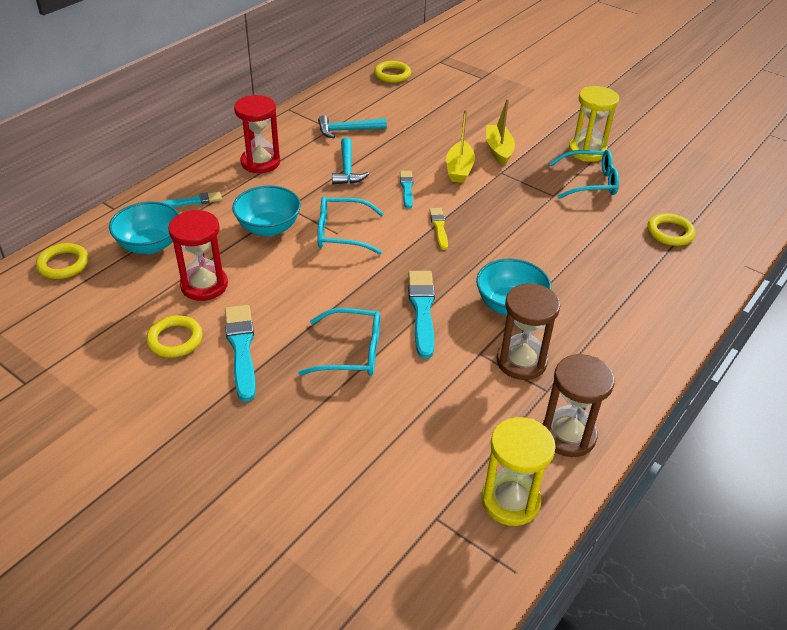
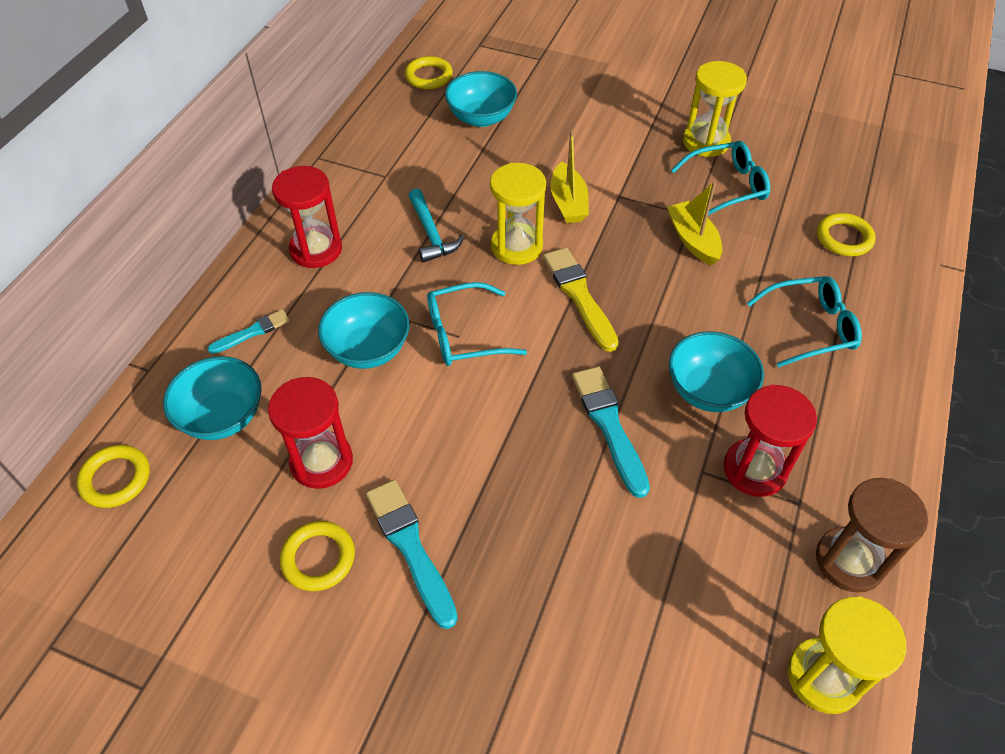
camera: 15 degrees left, 10 degrees up
(347, 130) = (407, 174): turquoise hammer -> none
(351, 352) = (550, 513): turquoise glasses -> turquoise glasses (810, 327)
(407, 188) = (516, 246): turquoise brush -> yellow hourglass
(419, 106) = (481, 118): none -> turquoise bowl
(439, 227) = (579, 296): yellow brush -> yellow brush, size x1.69
(498, 150) = (603, 163): yellow boat -> yellow boat (693, 240)
(521, 361) = (754, 469): brown hourglass -> red hourglass

